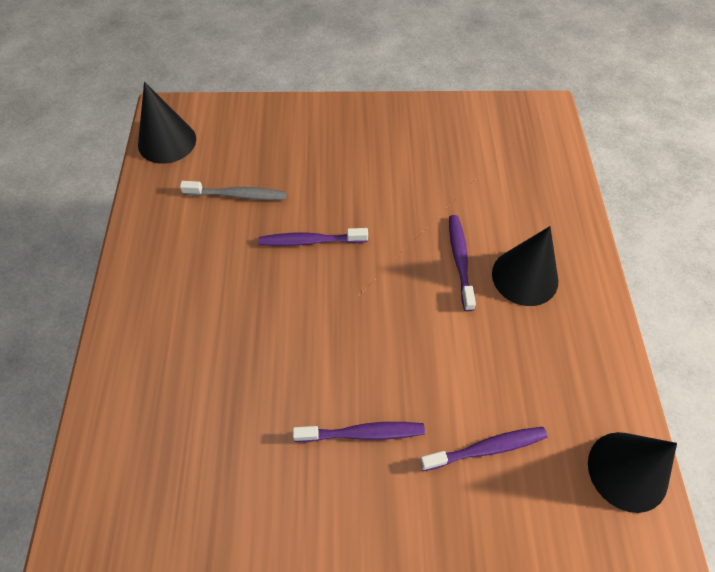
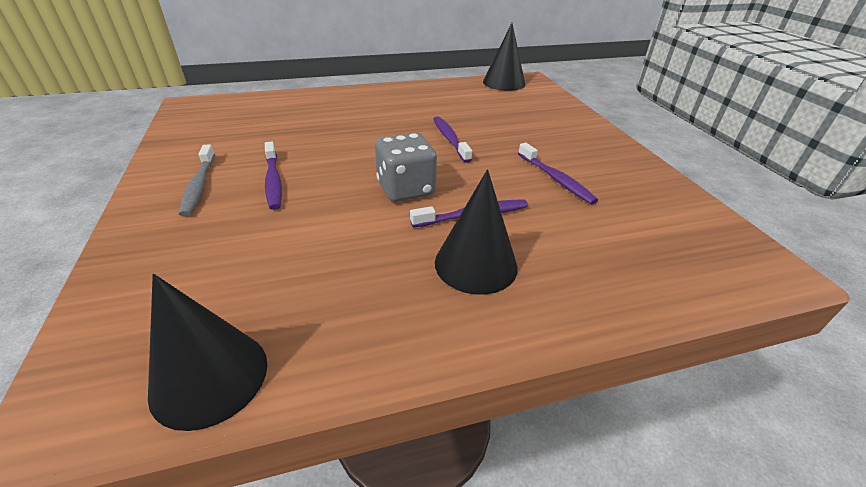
camera: 75 degrees right, 20 degrees down
(238, 195) = (475, 109): grey toothbrush -> grey toothbrush (199, 186)
(406, 304) = (406, 189): none -> grey dice
(486, 448) = (253, 250): purple toothbrush -> purple toothbrush (556, 179)

